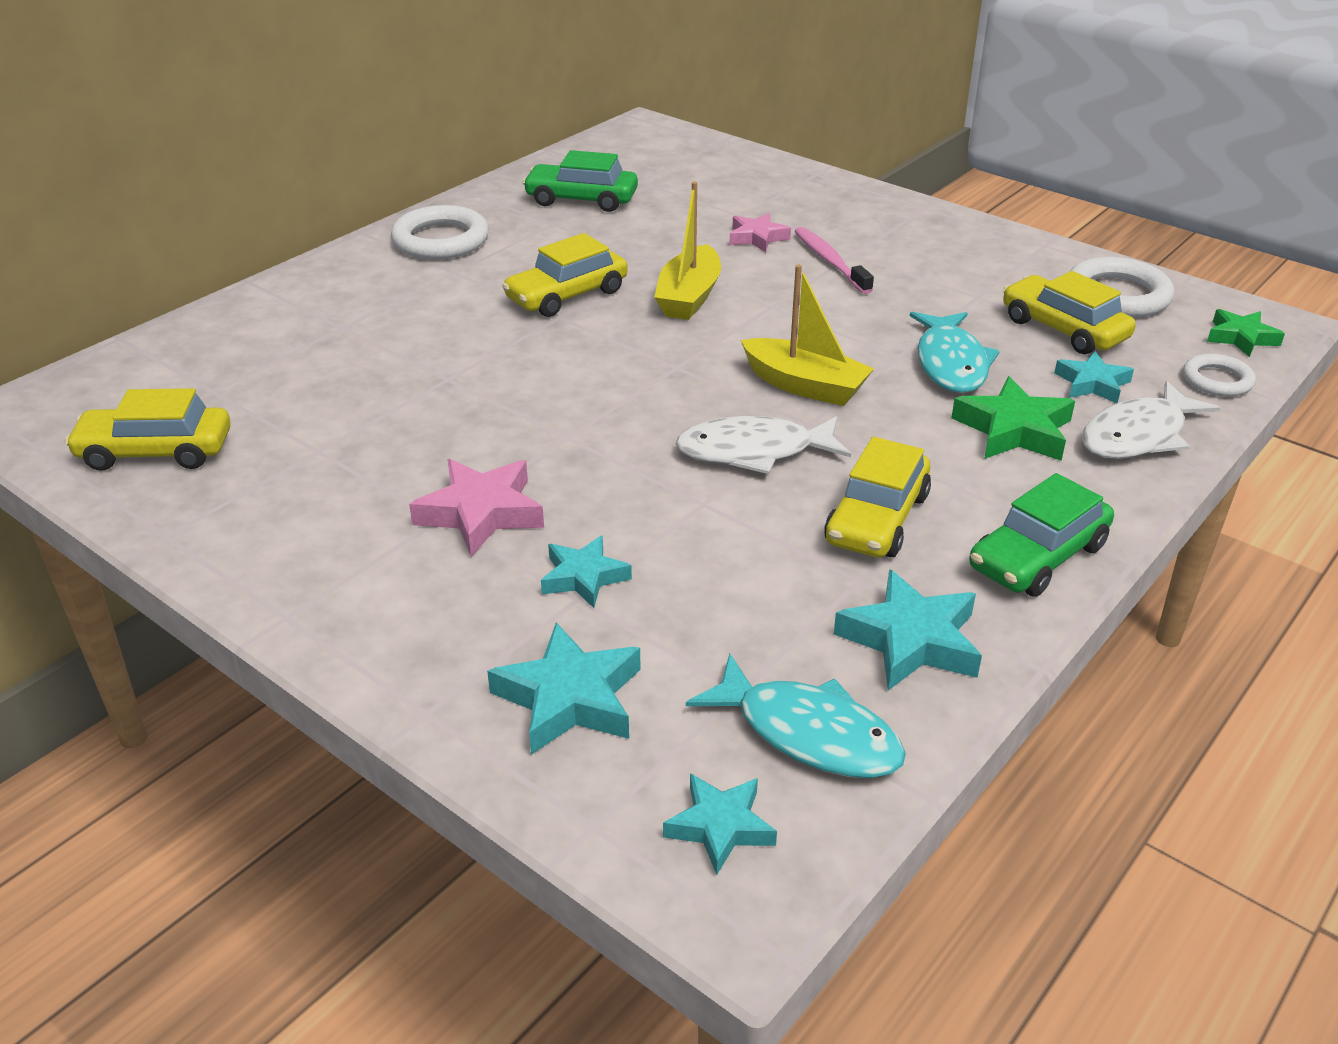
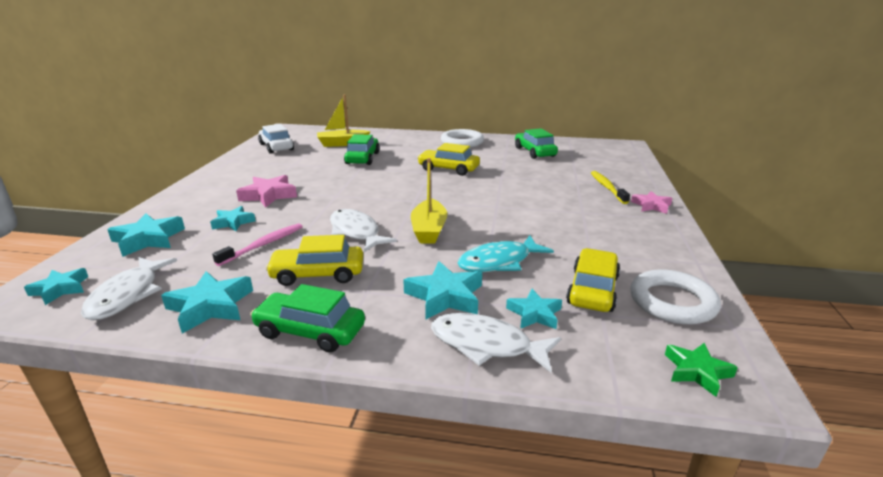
camera: 60 degrees right, 10 degrees down
(155, 451) = (276, 147): yellow car -> white car
(393, 362) = (362, 158): none -> green car
(689, 297) = (479, 189): yellow boat -> yellow boat (342, 144)
(757, 238) = (560, 188): pink star -> pink star (651, 206)
(790, 205) = (607, 187): none -> yellow toothbrush
(808, 733) = (128, 295): turquoise fish -> white fish
(830, 261) = (564, 208): pink toothbrush -> pink toothbrush (263, 245)
(1014, 430) = (445, 296): green star -> turquoise star
(1217, 380) = (609, 369): white ring -> none

